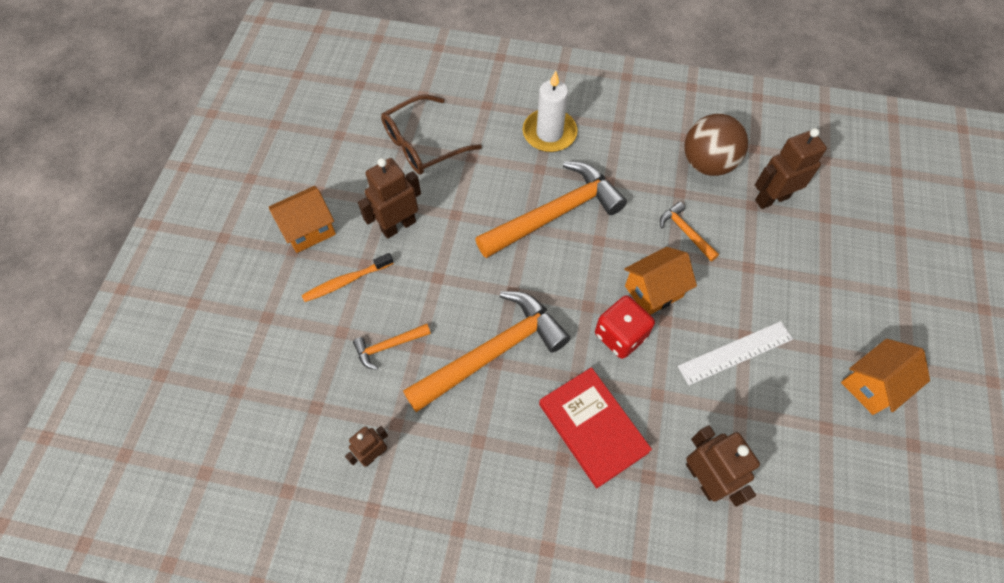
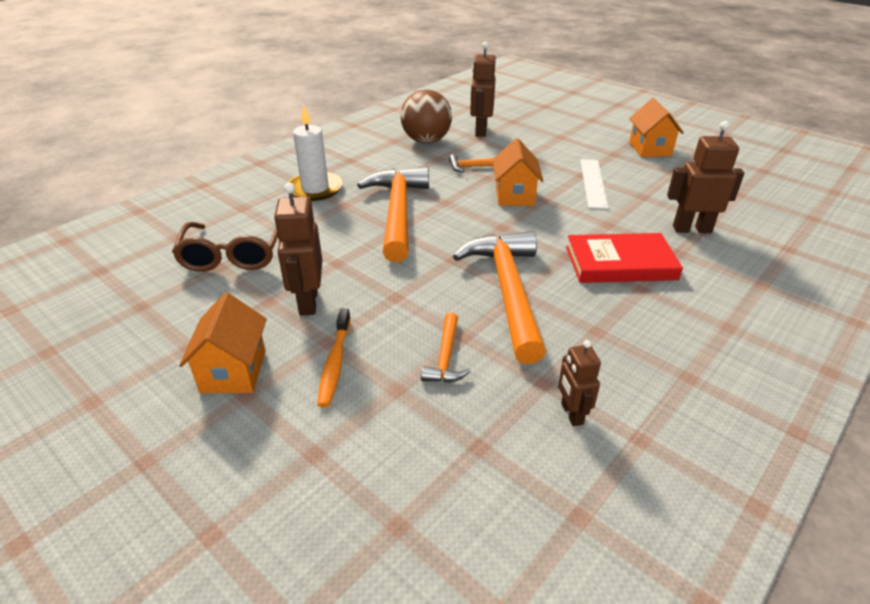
camera: 60 degrees left, 25 degrees down
(620, 335) = (542, 222): red dice -> none

